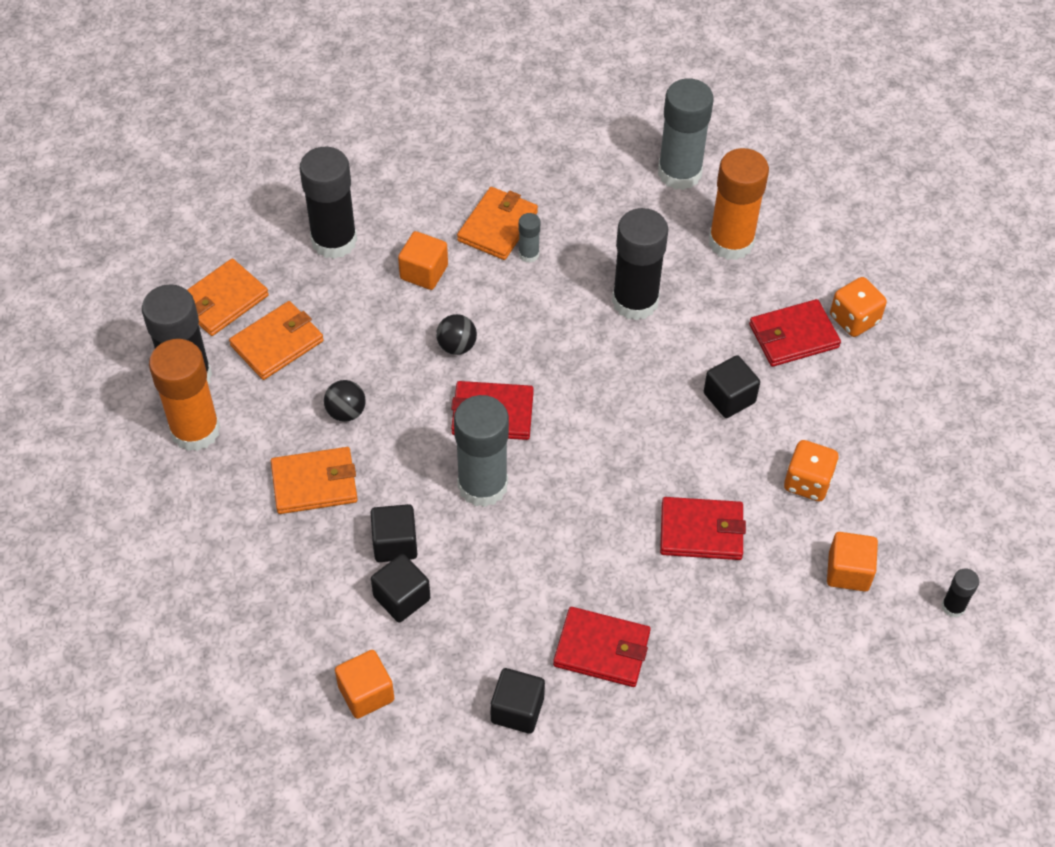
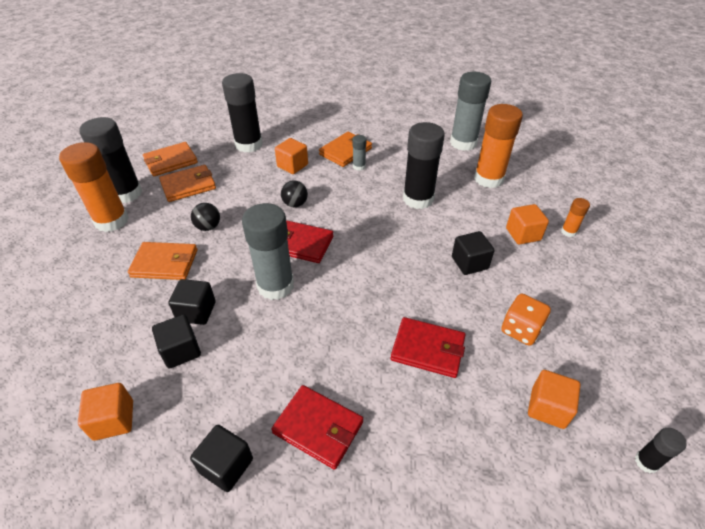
camera: 15 degrees right, 10 degrees down
(793, 336) = (523, 234): red wallet -> orange cube
(854, 319) = (568, 232): orange dice -> orange glue stick

